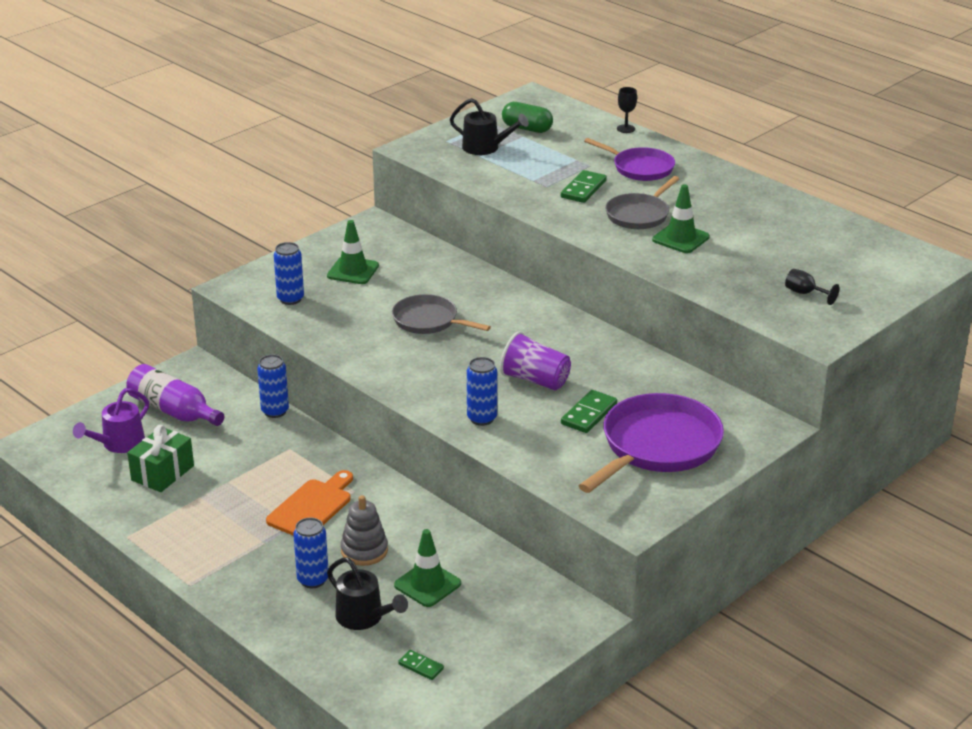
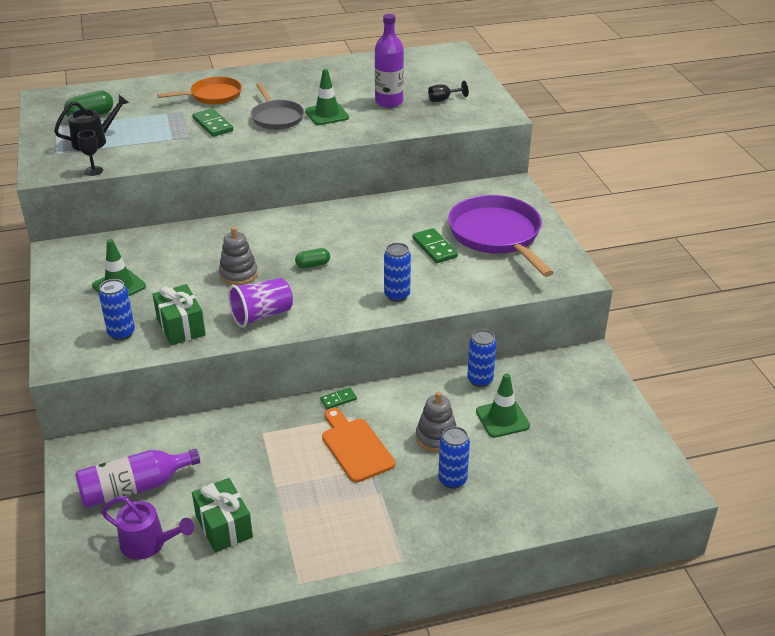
camera: 60 degrees left, 5 degrees up
(118, 444) = (149, 544): purple watering can -> purple watering can turned 45 degrees counterclockwise
(275, 411) = (201, 423): blue can -> blue can (480, 380)
(324, 323) = (181, 327): none -> green gift
(364, 618) = (520, 467): black watering can -> none
(421, 666) = (596, 457): green domino -> green domino (338, 399)
(428, 321) = (238, 274): grey pan -> grey stacking toy
(484, 354) = (313, 265): none -> green capsule
(535, 380) = (370, 255): purple cup -> purple cup (261, 315)
(626, 129) = (150, 81): black goblet -> black goblet (93, 171)
(640, 168) = (213, 95): purple pan -> orange pan
(755, 263) = (389, 102): none -> purple bottle

